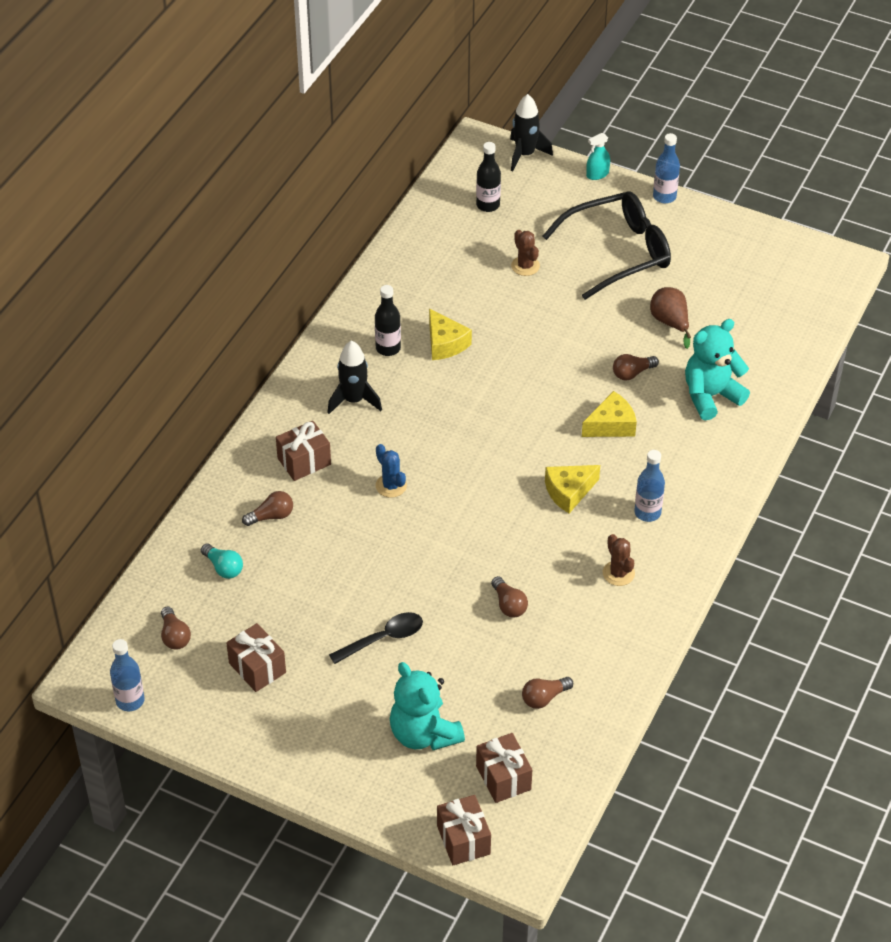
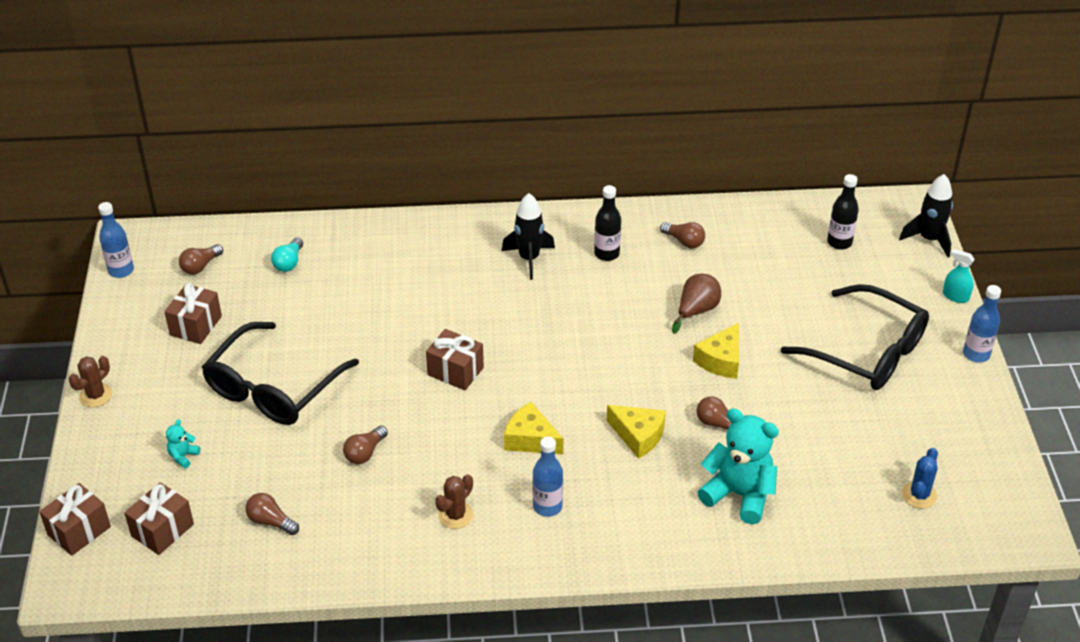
camera: 60 degrees right, 5 degrees down
(271, 516) = (363, 266): brown light bulb -> brown light bulb (684, 241)
(304, 461) = (437, 259): brown gift -> brown gift (455, 371)
(383, 638) = (274, 387): black spoon -> black glasses
(391, 486) = (449, 321): blue cactus -> blue cactus (919, 495)
(424, 734) = (183, 456): turquoise teddy bear -> turquoise teddy bear, size x0.43
(445, 343) = (643, 285): yellow cheese -> yellow cheese (721, 360)
(525, 266) = (787, 297): brown cactus -> brown cactus (96, 395)
(670, 323) = (810, 425): brown pear -> brown pear (696, 311)

